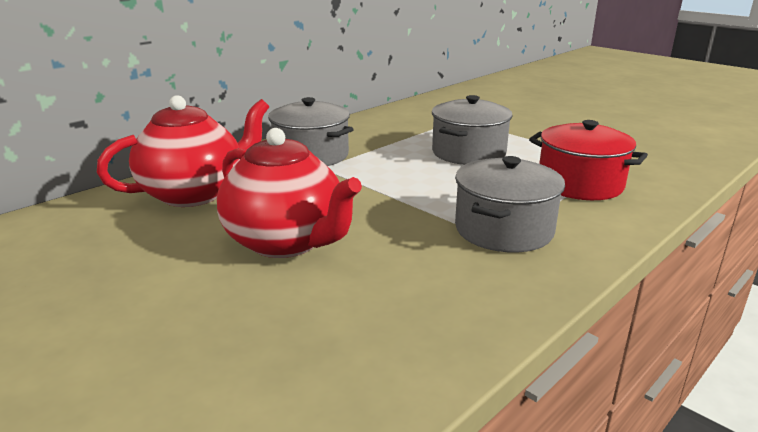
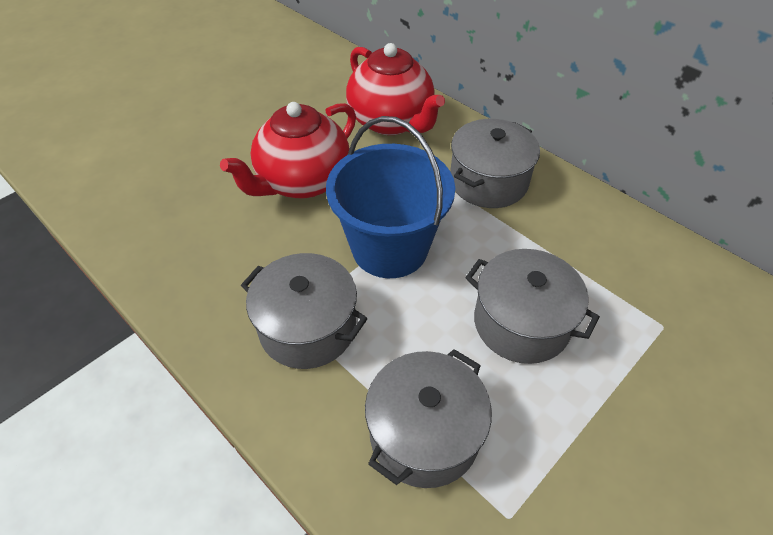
camera: 90 degrees right, 25 degrees up
(396, 195) = (390, 248): none -> blue bucket
(580, 184) = (424, 433): red pot -> grey pot

